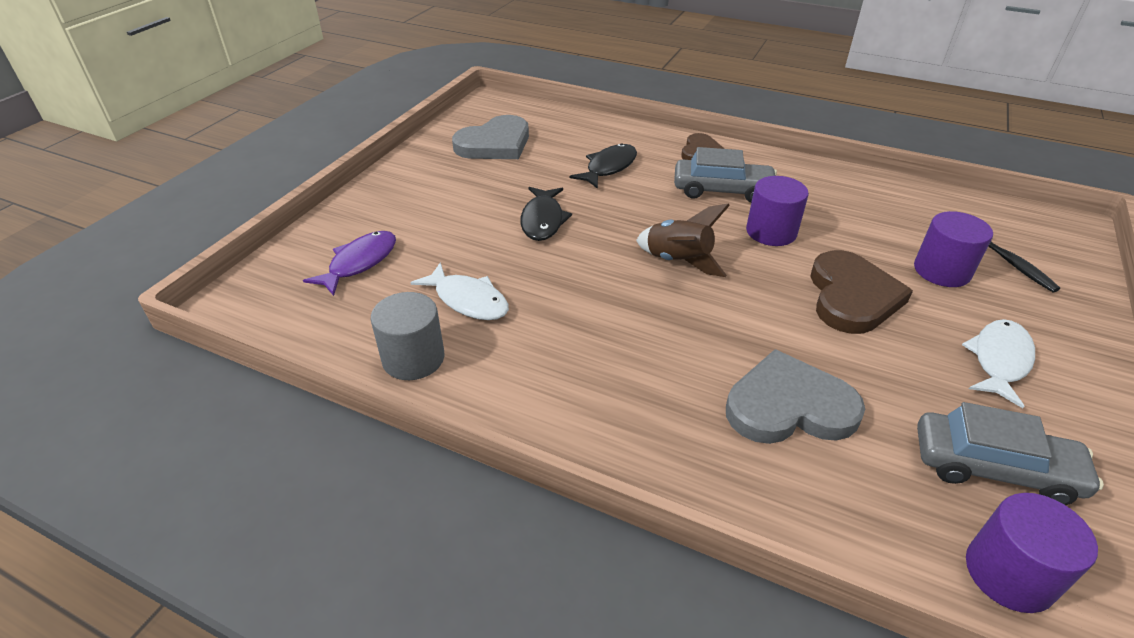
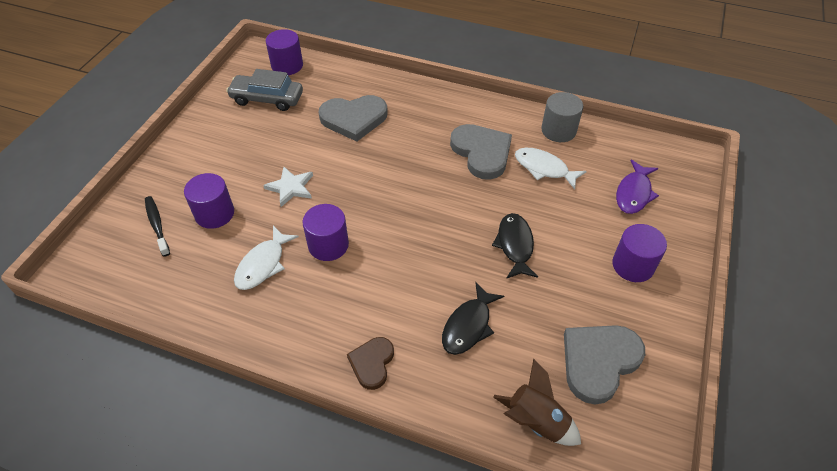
camera: 175 degrees right, 10 degrees up
(417, 198) = (633, 265): none -> purple cylinder
(557, 329) = (482, 152): none -> grey heart
(678, 261) = (405, 210): brown rocket -> brown rocket (536, 421)
(722, 190) = (359, 297): grey car -> none
(851, 296) = (290, 187): brown heart -> white star
(999, 360) = (225, 149): white fish -> white fish (263, 264)

